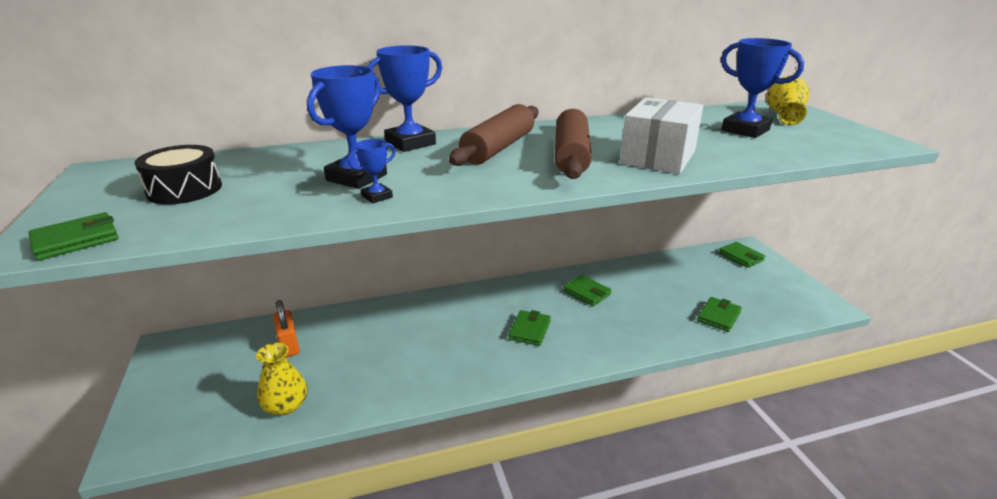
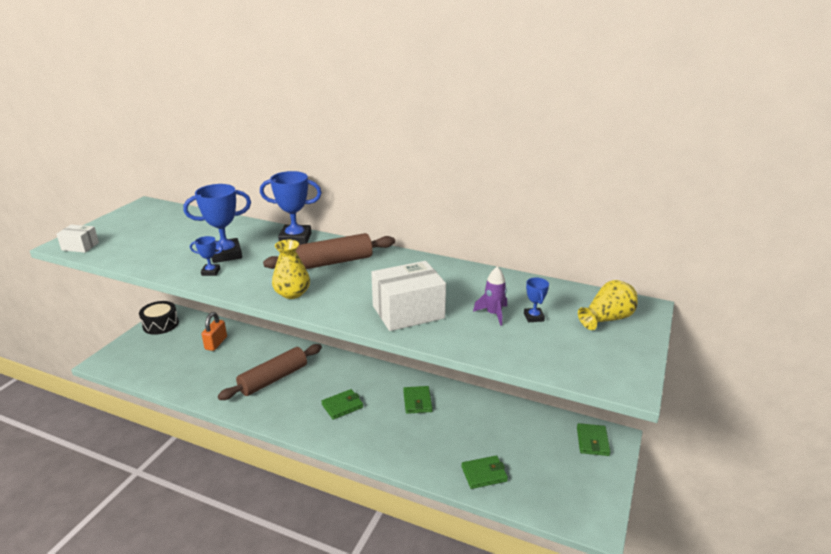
camera: 40 degrees right, 0 degrees up
(76, 240) = (80, 246): green wallet -> white box
(184, 189) = (152, 232): black drum -> black drum (160, 324)
(286, 405) = (175, 376): yellow vase -> yellow vase (292, 293)
(571, 155) = (359, 286): brown rolling pin -> brown rolling pin (273, 379)
(717, 137) = (493, 314): none -> purple rocket
(745, 130) = (533, 317): blue trophy -> blue trophy, size x0.49

